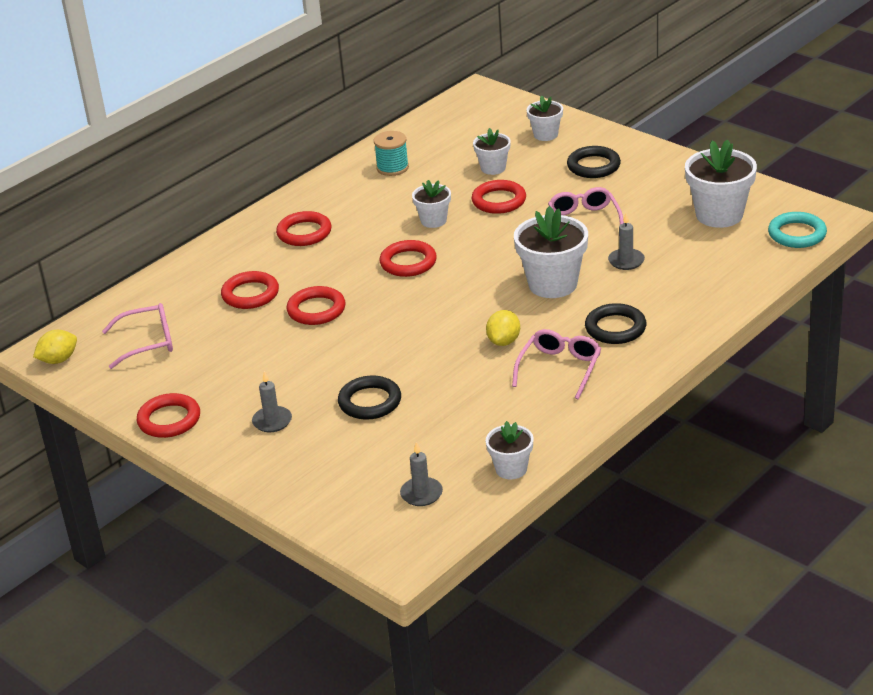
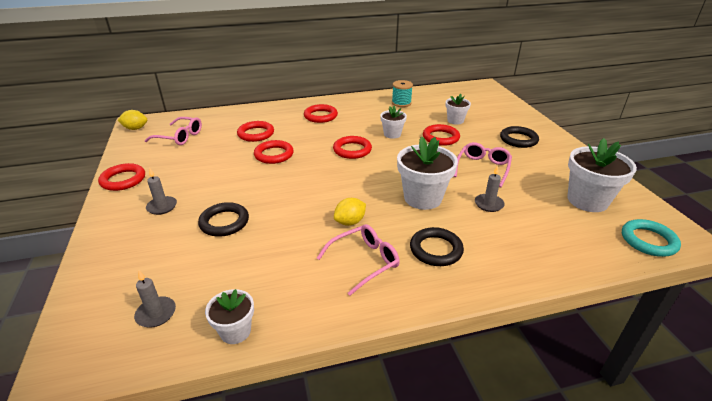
camera: 30 degrees right, 0 degrees up
(545, 135) = (503, 115): white flower pot -> none

